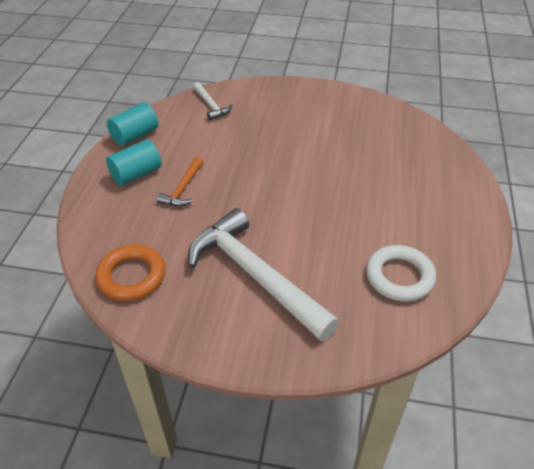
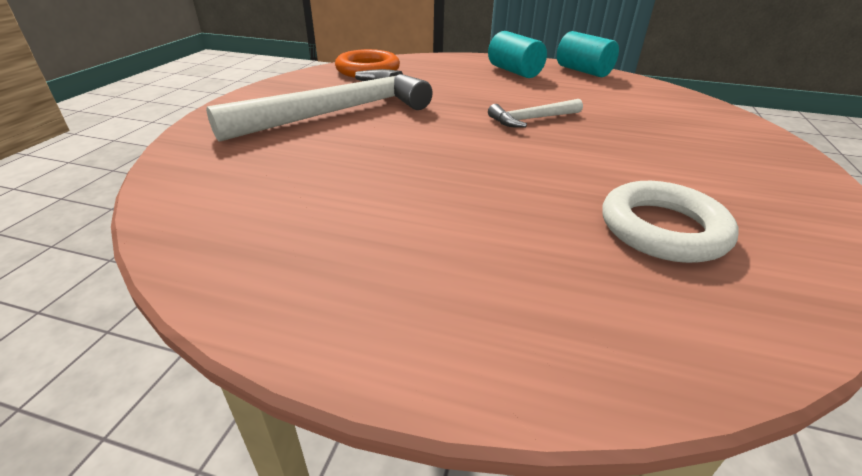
camera: 95 degrees right, 10 degrees down
(183, 188) = (491, 87): orange hammer -> none
(211, 106) = (674, 104): white hammer -> white hammer (531, 119)
(399, 277) = (271, 201): white ring -> white ring (662, 229)

